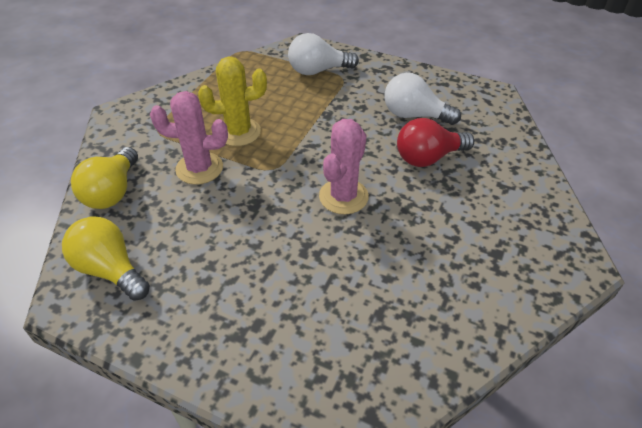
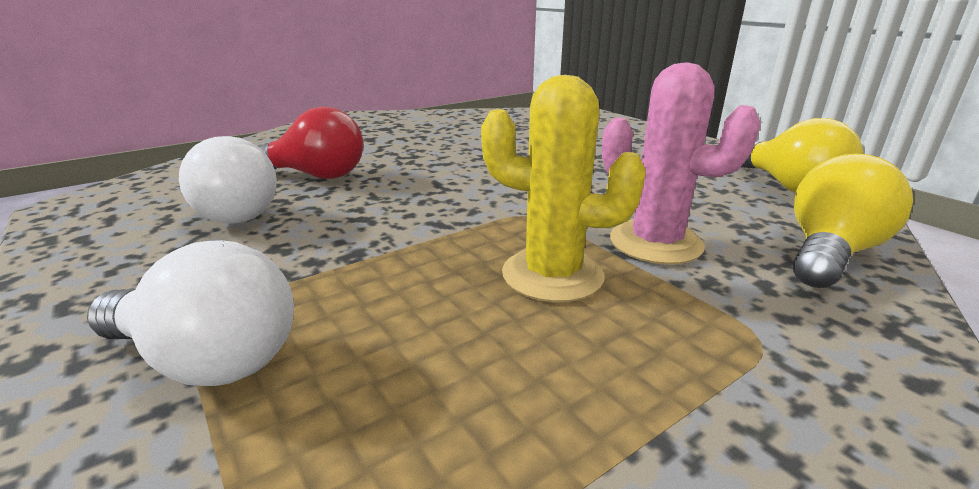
camera: 150 degrees left, 20 degrees down
(343, 196) = (464, 173): pink cactus -> none

